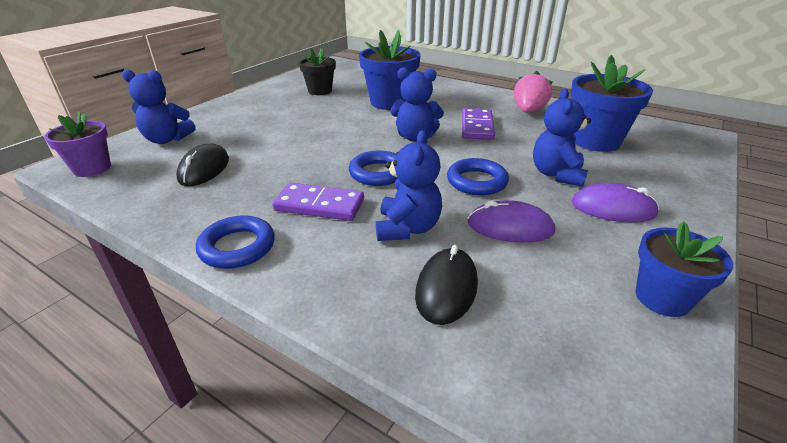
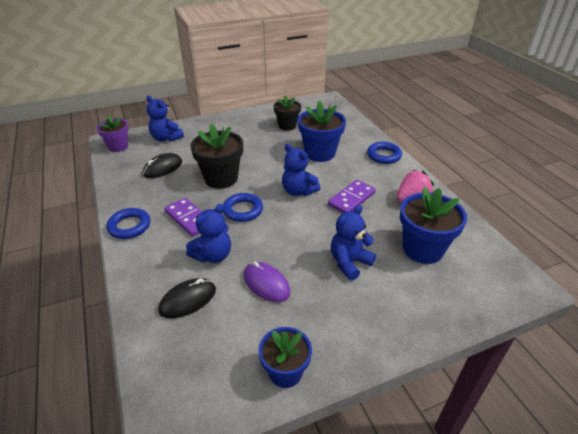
camera: 35 degrees right, 5 degrees up
(306, 154) = (221, 178): none -> black flower pot
(476, 181) = (290, 243): blue ring -> blue ring (384, 155)
(613, 208) = (348, 305): purple mouse -> none

